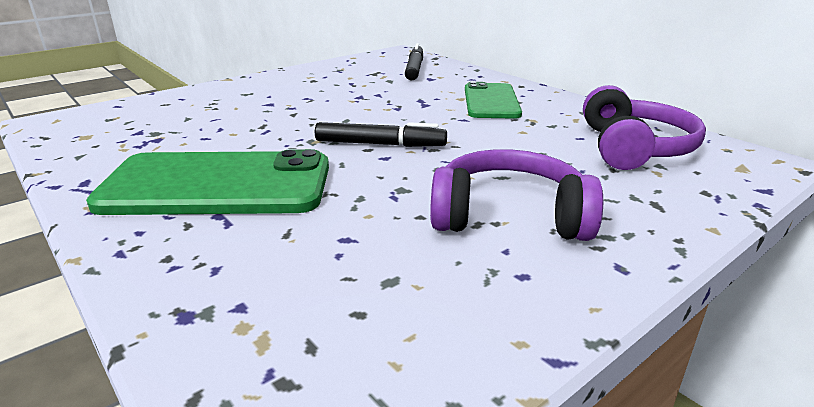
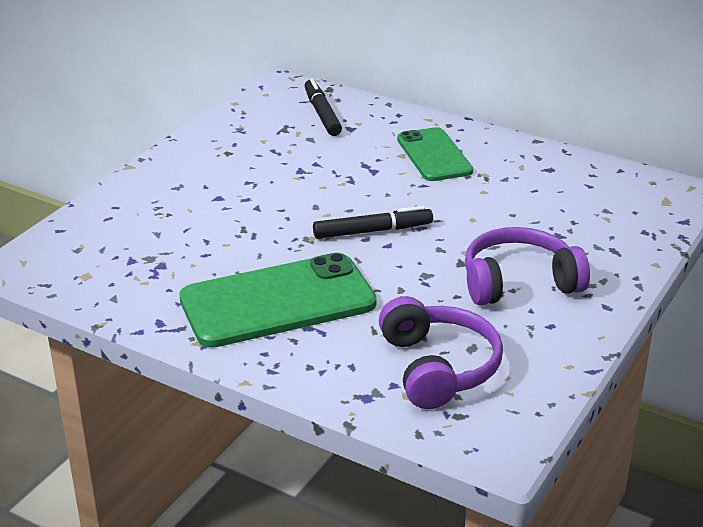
camera: 20 degrees left, 5 degrees up
(633, 148) = (581, 194): purple headphones -> purple headphones (438, 367)

